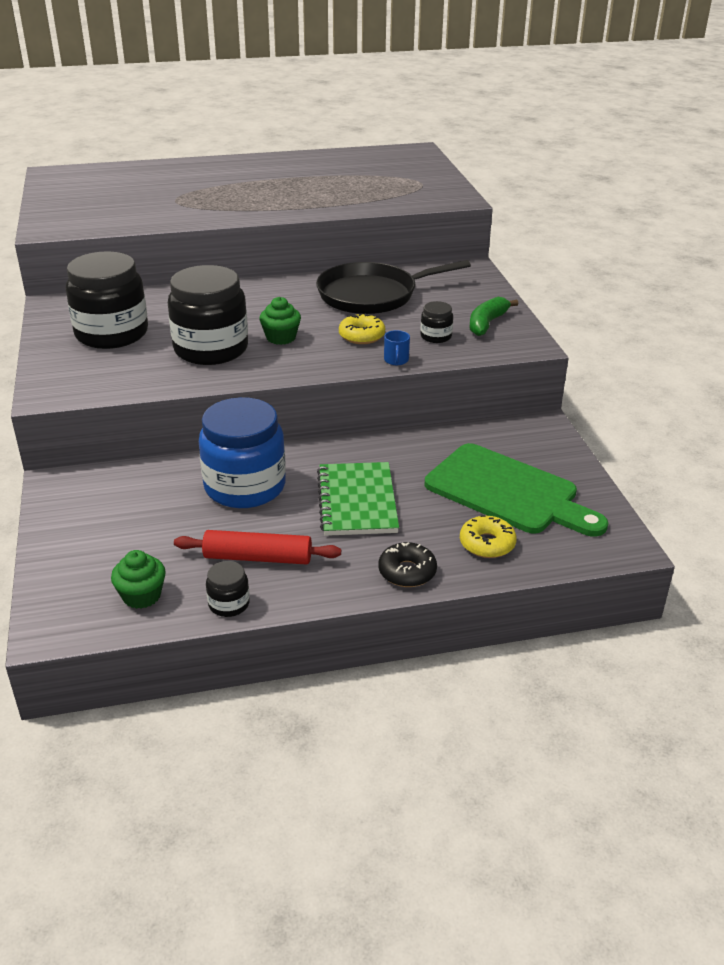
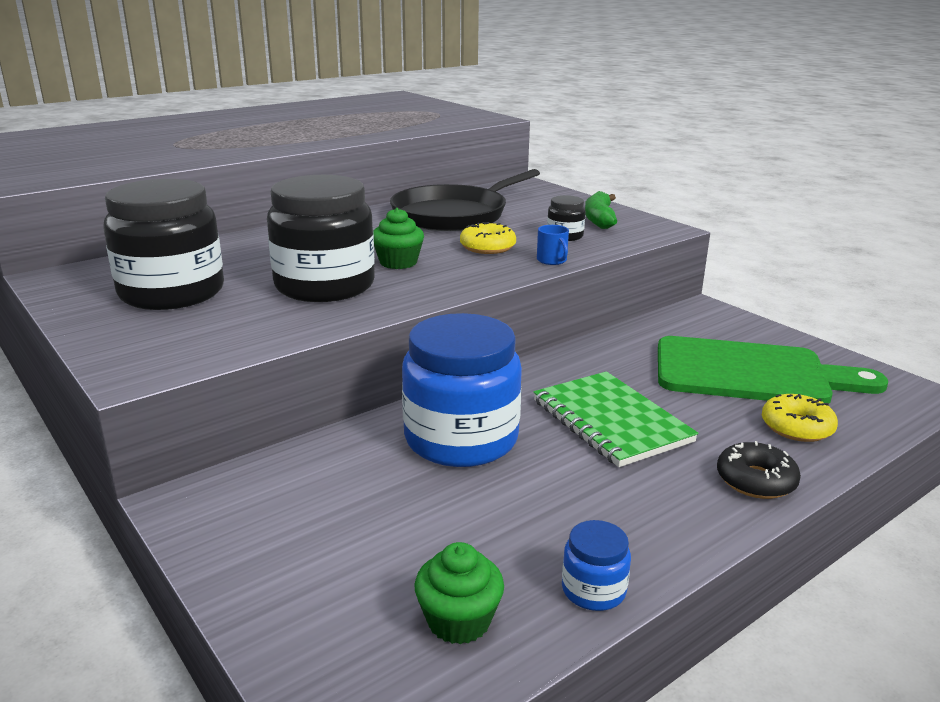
camera: 25 degrees left, 10 degrees down
(229, 604) = (593, 590): black jar -> blue jar
(258, 558) = (566, 517): red rolling pin -> none

